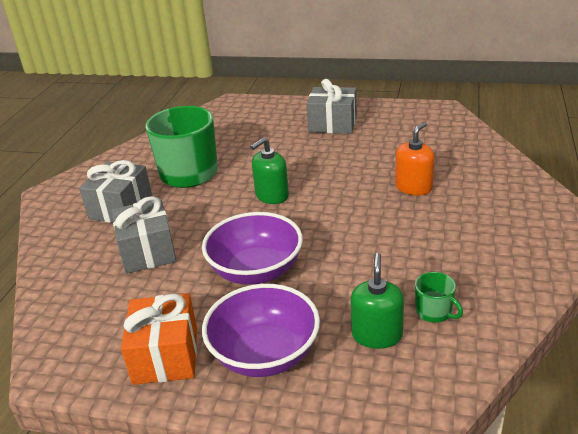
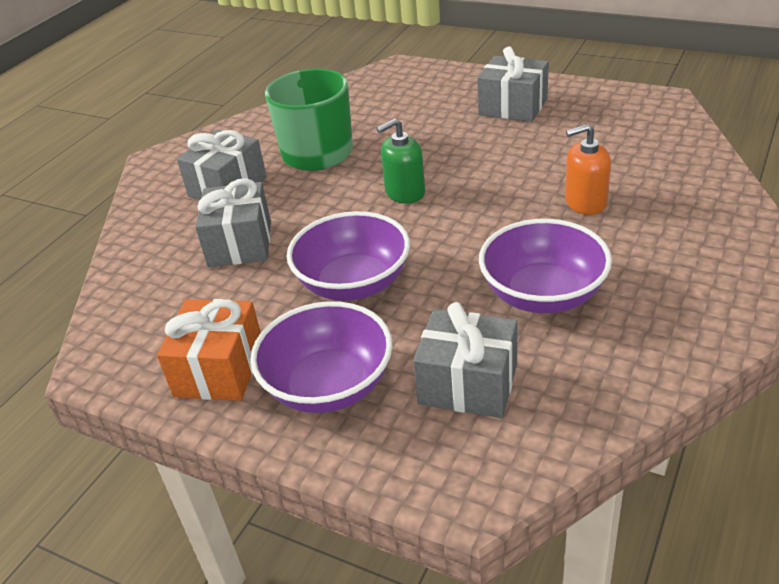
camera: 15 degrees right, 5 degrees up
(377, 335) = (468, 384): green soap dispenser -> grey gift
(408, 259) = (543, 294): none -> purple bowl
(413, 187) = (585, 202): orange soap dispenser -> orange soap dispenser turned 150 degrees counterclockwise
(434, 312) = (549, 366): green mug -> none

